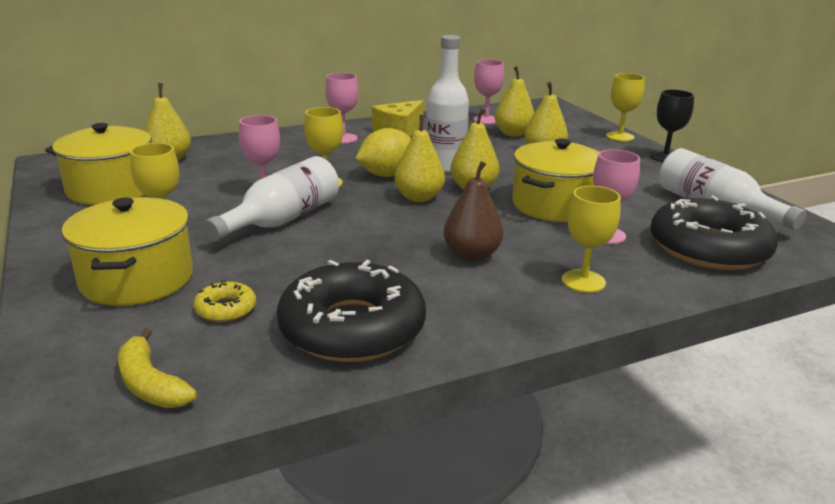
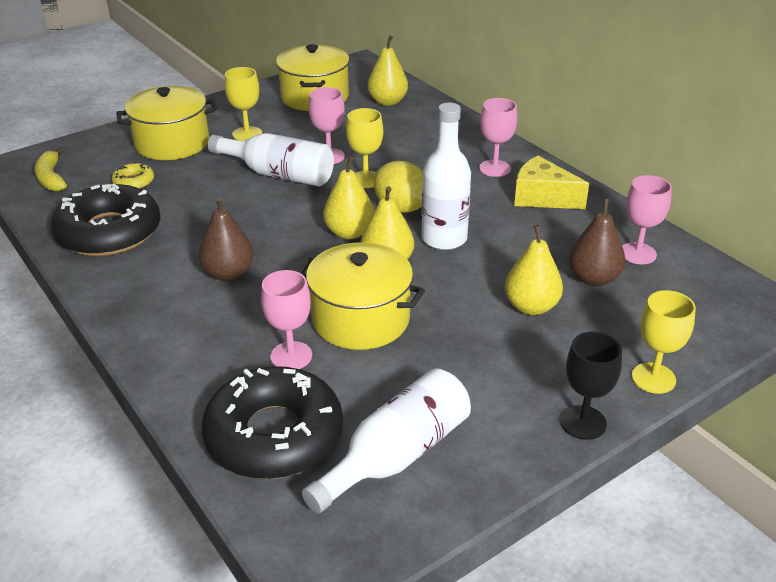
camera: 80 degrees right, 10 degrees up
(150, 384) = (51, 178): yellow banana -> yellow banana turned 60 degrees counterclockwise
(513, 134) = (593, 278): yellow pear -> brown pear
(583, 281) = (186, 339): yellow goblet -> none

